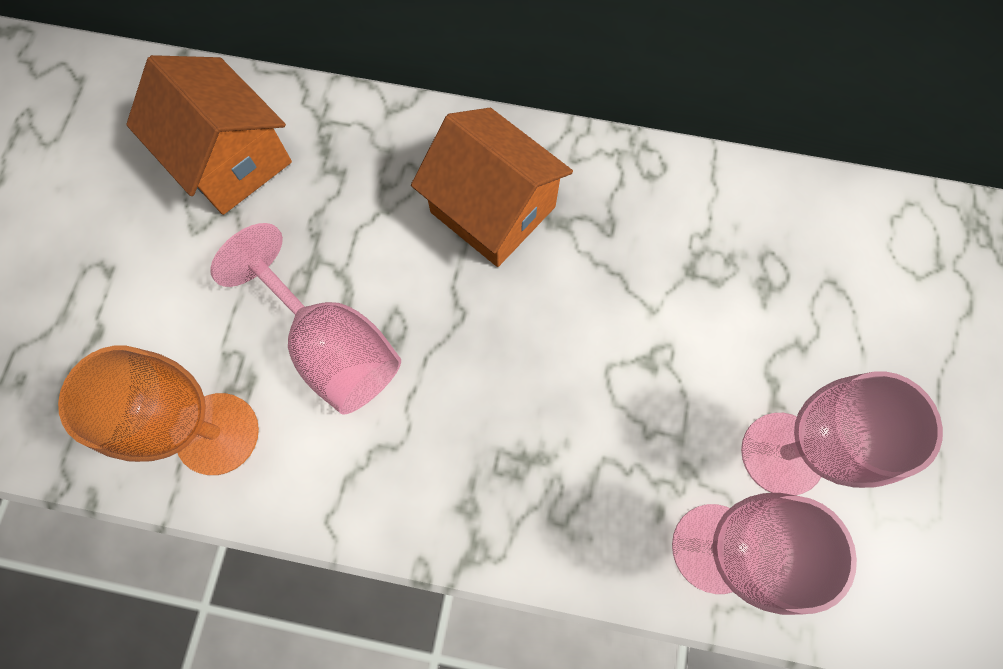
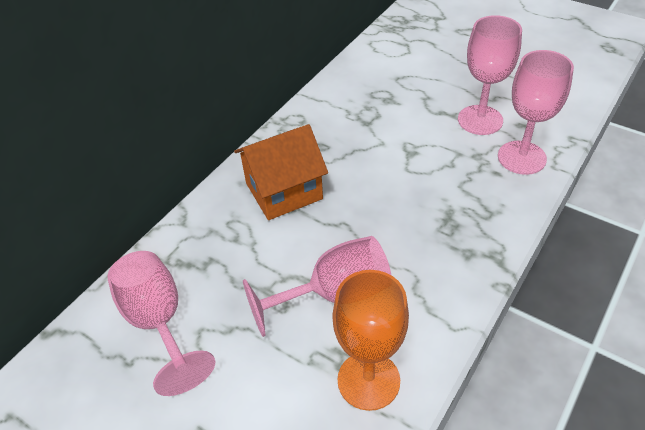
camera: 65 degrees left, 25 degrees down
(231, 160) = (158, 321): orange house -> pink goblet

